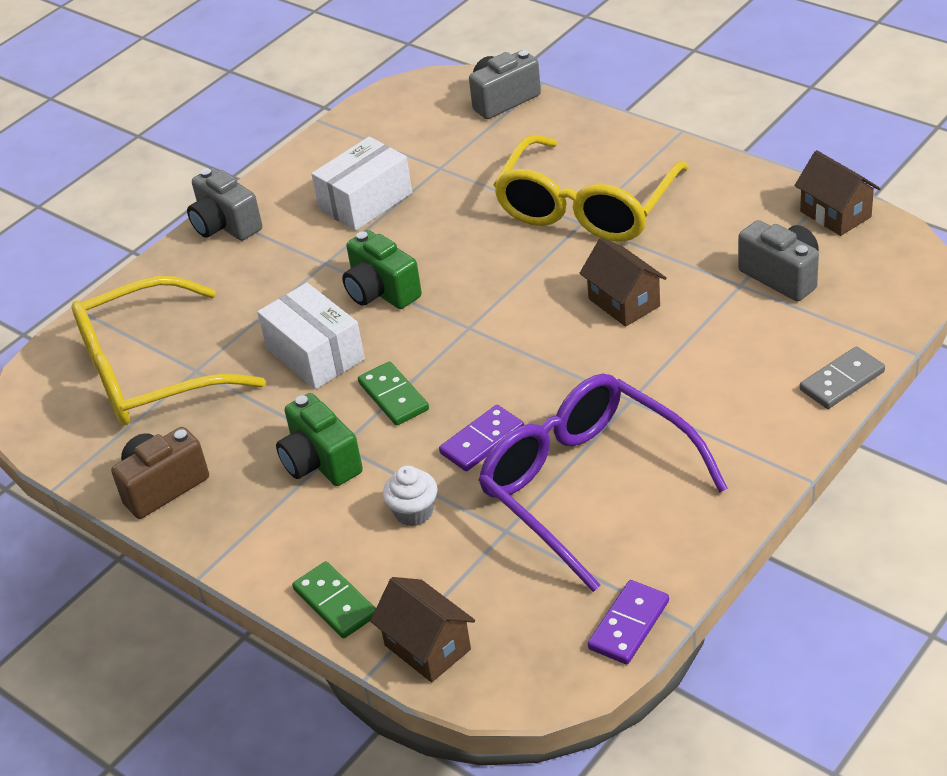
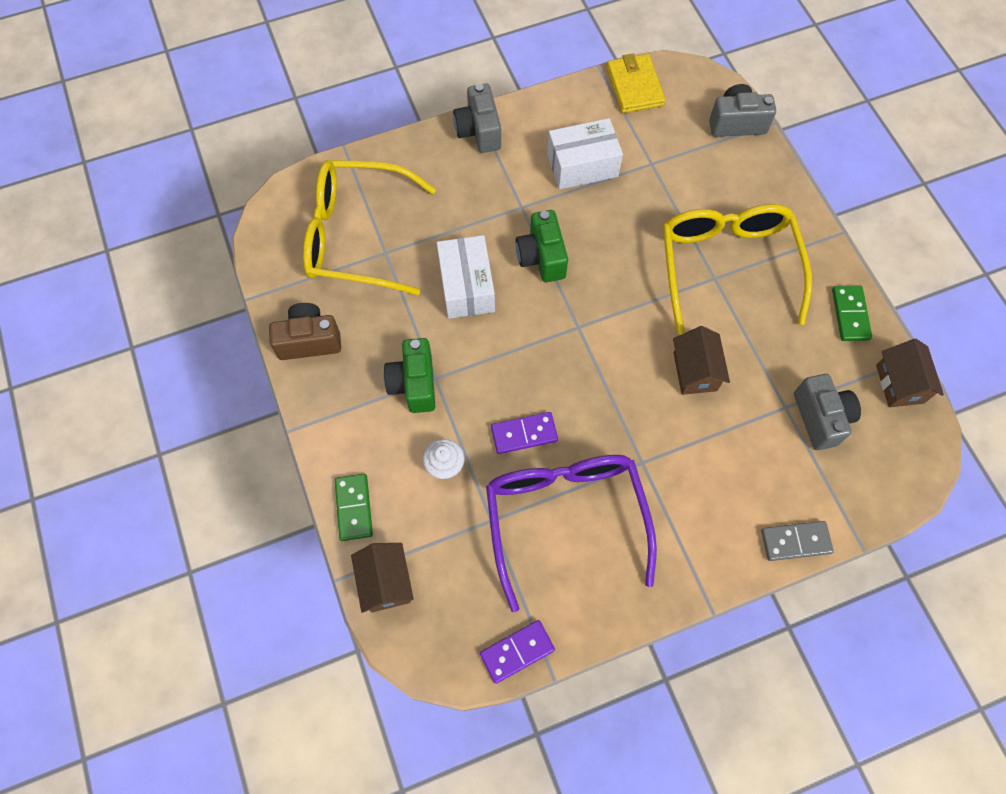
camera: 25 degrees right, 25 degrees up
(371, 118) = (634, 86): none -> yellow wallet
(393, 396) = (493, 357): green domino -> green domino (850, 314)
(586, 208) = (727, 266): yellow glasses -> yellow glasses turned 120 degrees clockwise

